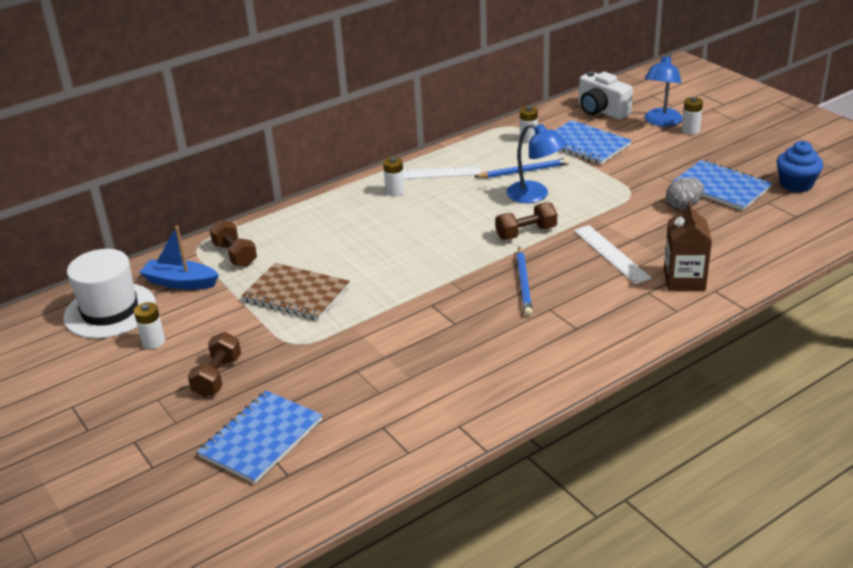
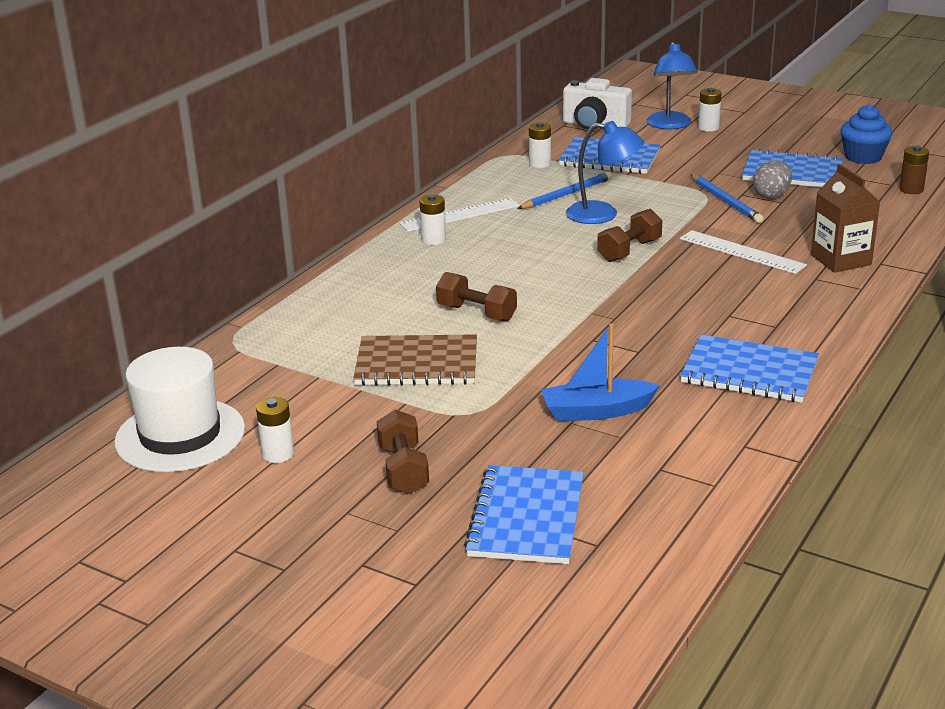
camera: 25 degrees left, 5 degrees down
(180, 282) = (249, 384): blue boat -> blue boat (596, 411)
(235, 255) = (294, 341): brown dumbbell -> brown dumbbell (476, 313)
(519, 363) = (749, 372): none -> blue notebook
(524, 283) = (676, 297): blue pencil -> blue pencil (726, 201)
(808, 225) = (911, 190): none -> brown battery

